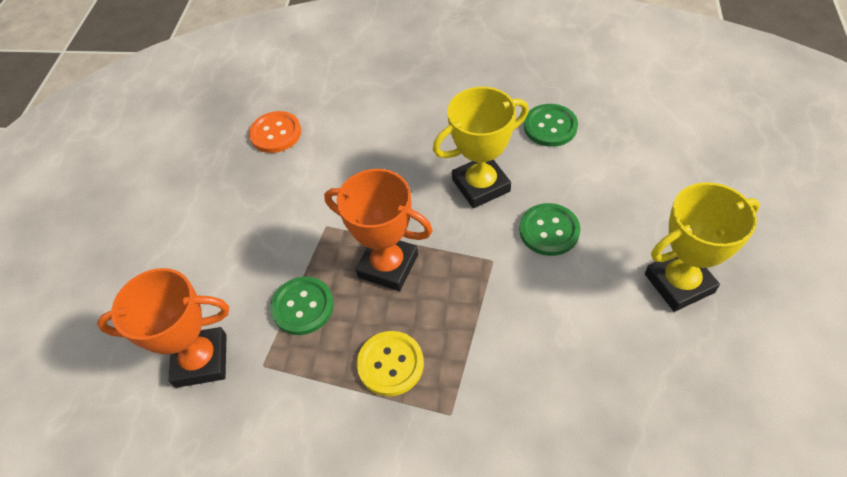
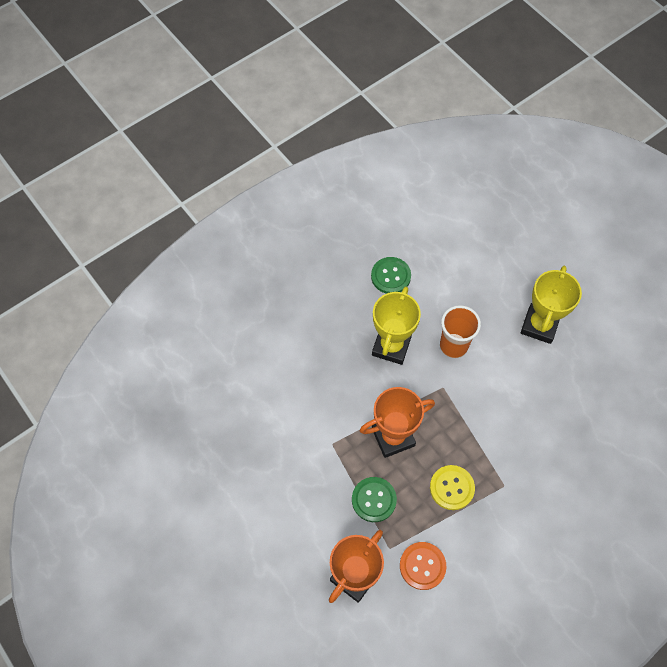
camera: 50 degrees left, 10 degrees up
(276, 133) = (228, 410): orange button -> orange button (422, 566)
(549, 230) = (453, 345): green button -> orange cup

